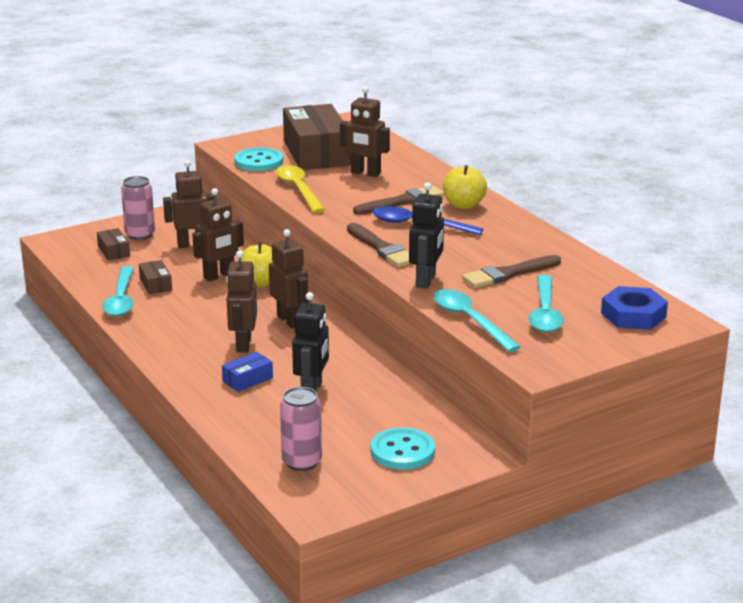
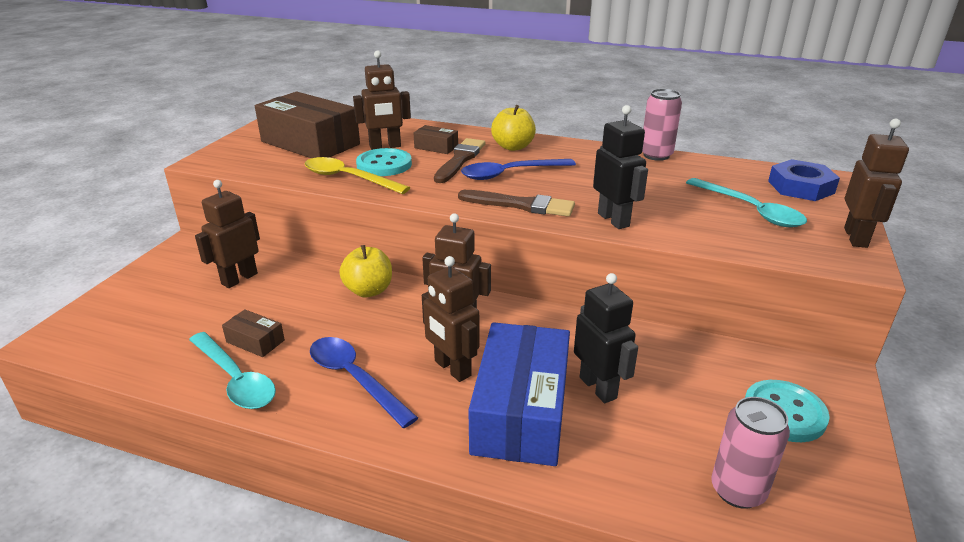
camera: 40 degrees left, 5 degrees up
(114, 251) = (151, 322): brown box -> brown box (436, 147)
(140, 235) = (162, 290): pink can -> pink can (656, 155)
(182, 325) = (354, 379): none -> blue spoon
(219, 276) = (315, 301): brown robot -> brown robot (856, 237)
(247, 379) = (521, 411): blue box -> blue box, size x2.33
(258, 162) = (265, 166): turquoise button -> turquoise button (384, 164)
(469, 320) = (720, 242): turquoise spoon -> none
(509, 274) = (657, 188): brown brush -> none

